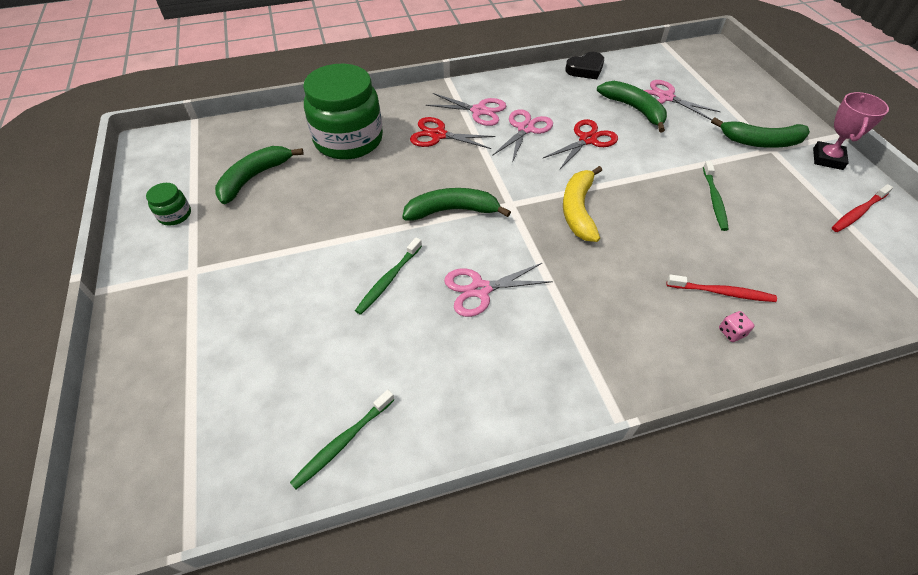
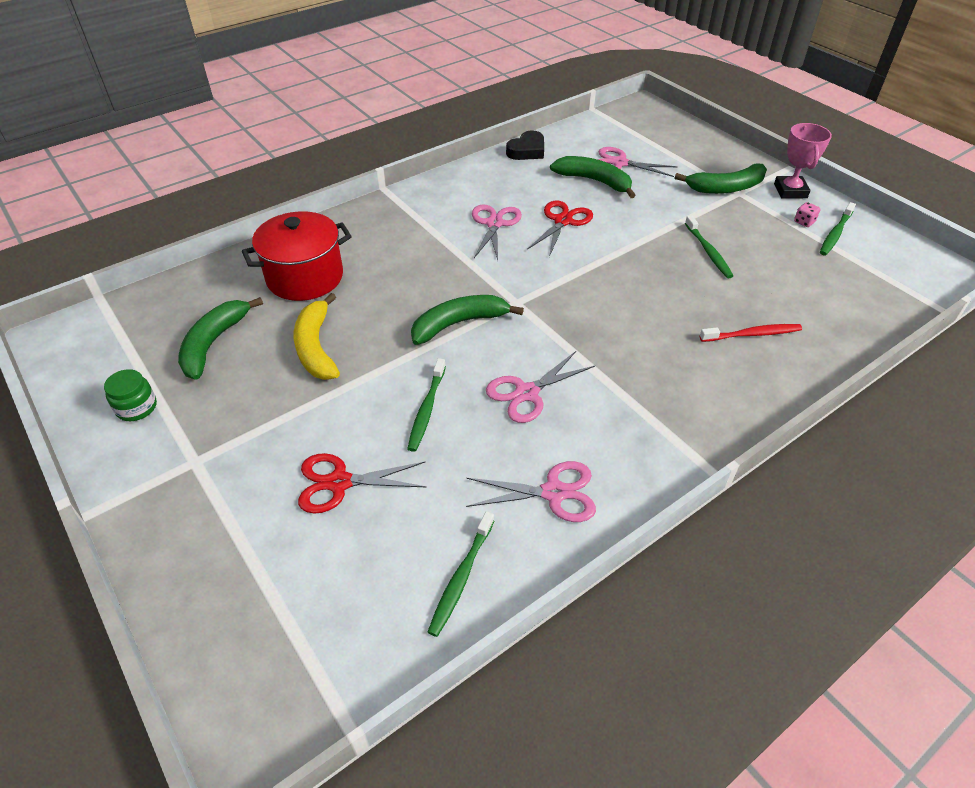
camera: 20 degrees left, 5 degrees down
(348, 140) = (305, 277): green jar -> red pot
(438, 135) = (404, 250): red scissors -> red scissors (339, 482)
(479, 111) = (436, 216): pink scissors -> pink scissors (554, 493)
(578, 210) = (586, 292): yellow banana -> yellow banana (316, 347)
(731, 332) = (775, 367): pink dice -> pink dice (804, 222)
(857, 213) = (835, 234): red toothbrush -> green toothbrush

